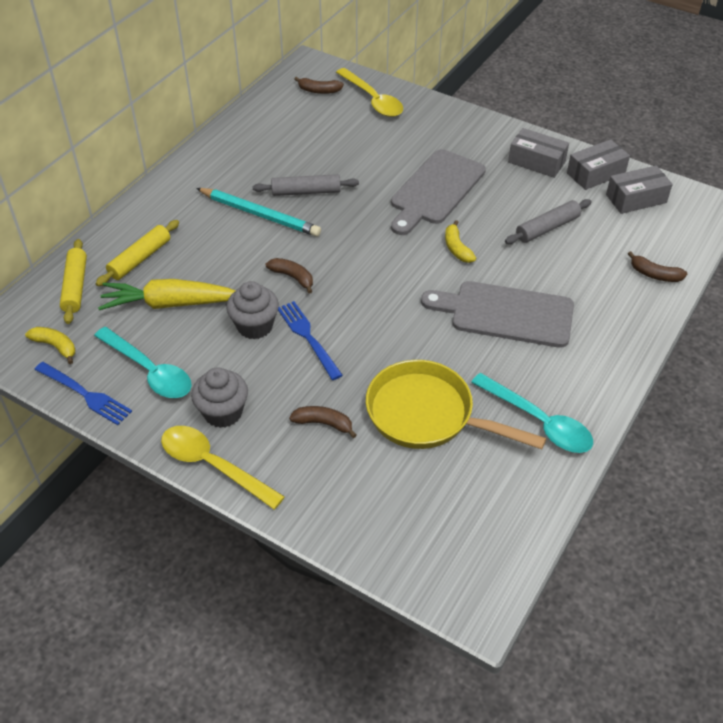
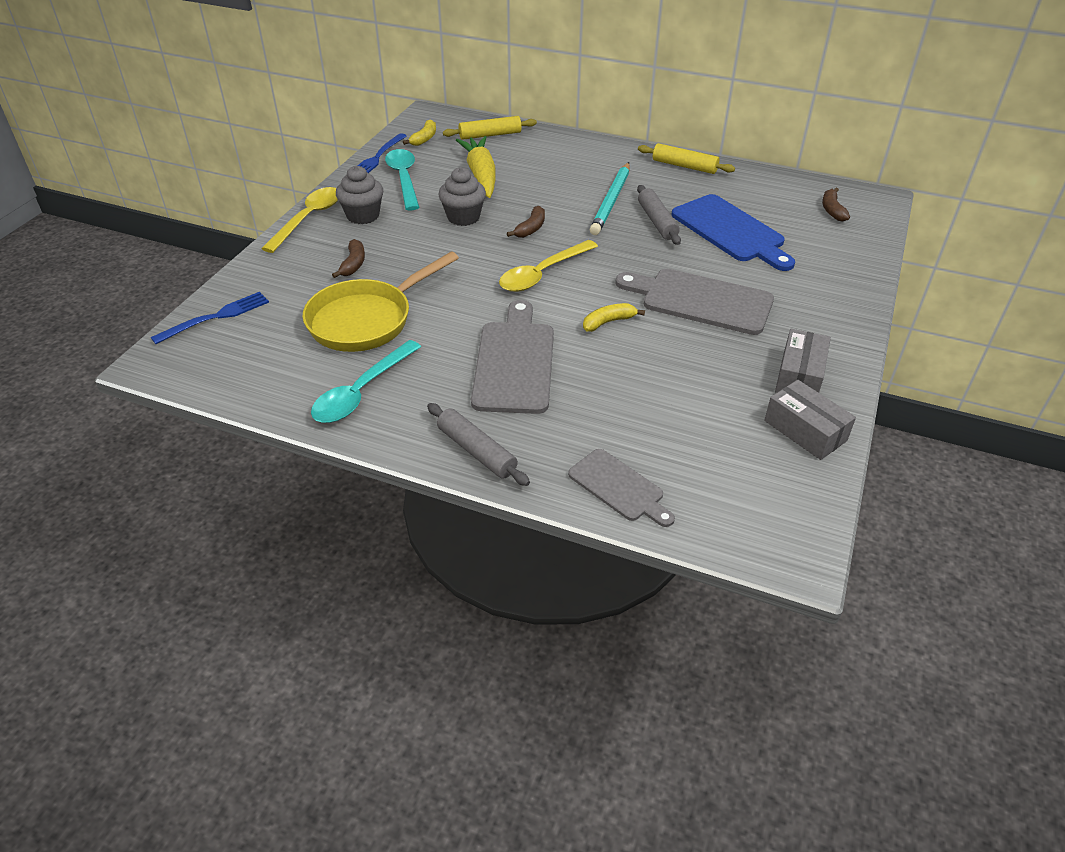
camera: 80 degrees right, 5 degrees down
(140, 259) = (531, 155): yellow rolling pin -> yellow rolling pin (684, 166)
(150, 371) = (404, 178): turquoise spoon -> turquoise spoon turned 135 degrees clockwise
(308, 337) = (455, 245): blue fork -> blue fork (215, 317)
(335, 152) = (731, 231): none -> blue cutting board
(373, 100) = (841, 245): yellow spoon -> yellow spoon (542, 274)
(427, 415) = (366, 320): yellow pan -> yellow pan turned 150 degrees counterclockwise
(547, 228) = (672, 389): grey rolling pin -> grey rolling pin (476, 451)
(636, 199) = (770, 471): grey box -> none
(654, 274) = (619, 487): brown banana -> grey cutting board

